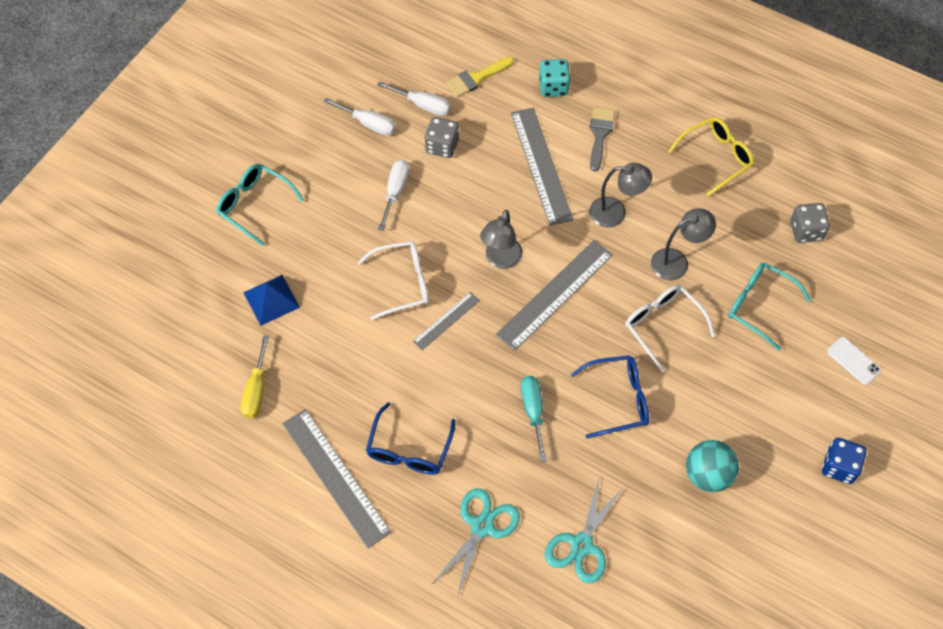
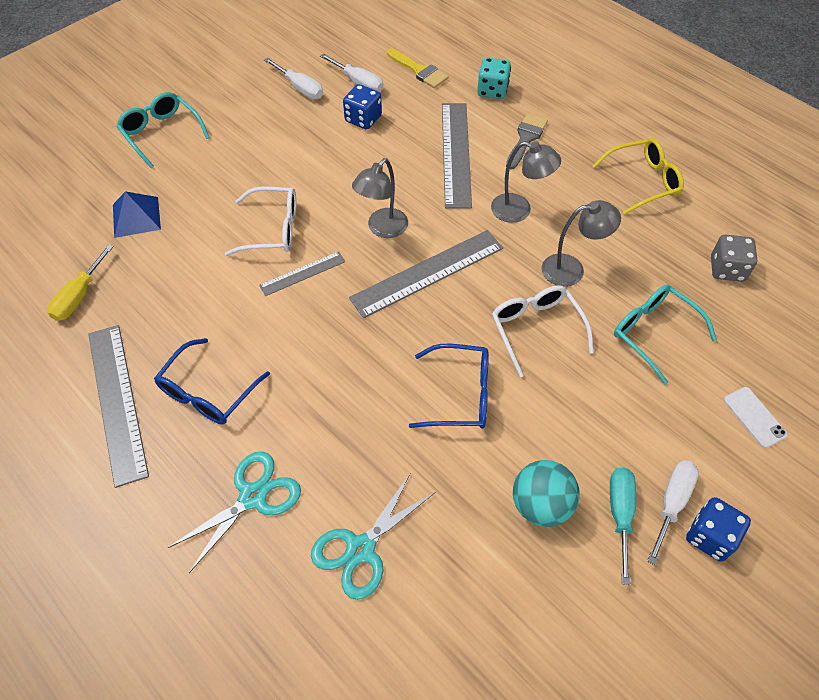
camera: 15 degrees right, 5 degrees down
(395, 191) = (301, 148): white screwdriver -> white screwdriver (671, 503)
(442, 146) = (363, 119): grey dice -> blue dice
(476, 78) = (419, 70): yellow brush -> yellow brush turned 120 degrees counterclockwise
(533, 411) = (360, 385): turquoise screwdriver -> turquoise screwdriver (620, 514)

